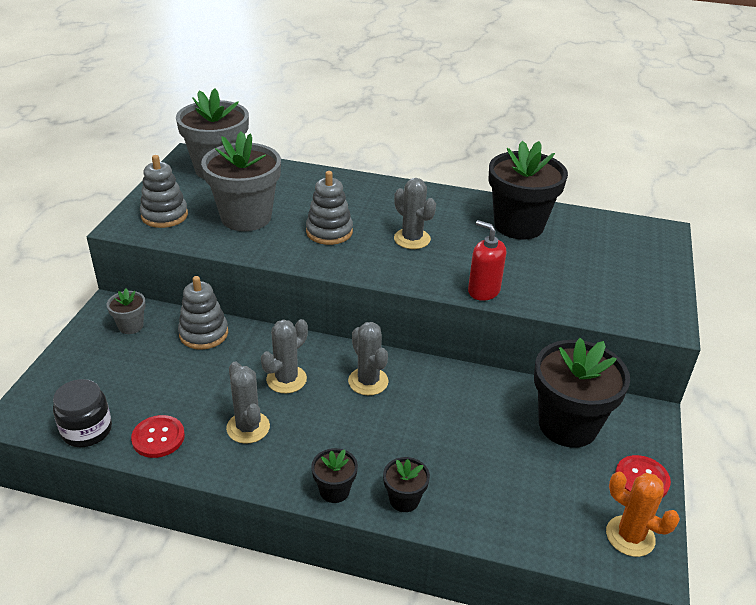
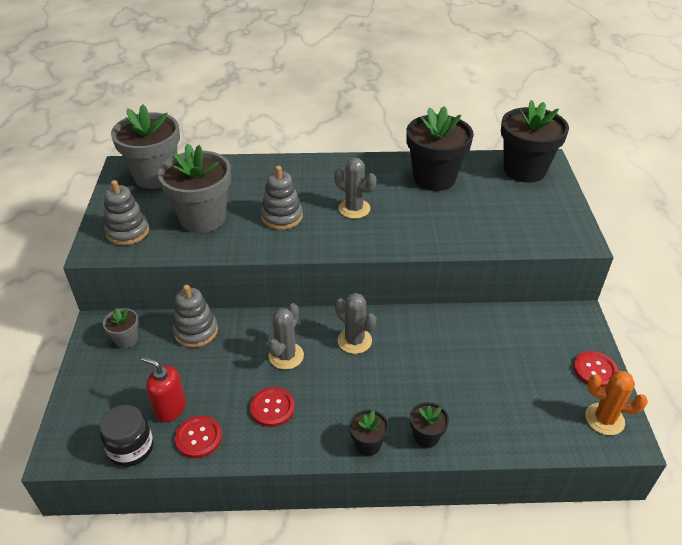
camera: 15 degrees left, 5 degrees up
(248, 427) = (272, 408): grey cactus -> red button
(483, 291) = (432, 244): red soap dispenser -> red soap dispenser (170, 408)
(568, 425) = (524, 339): black flower pot -> black flower pot (524, 170)

